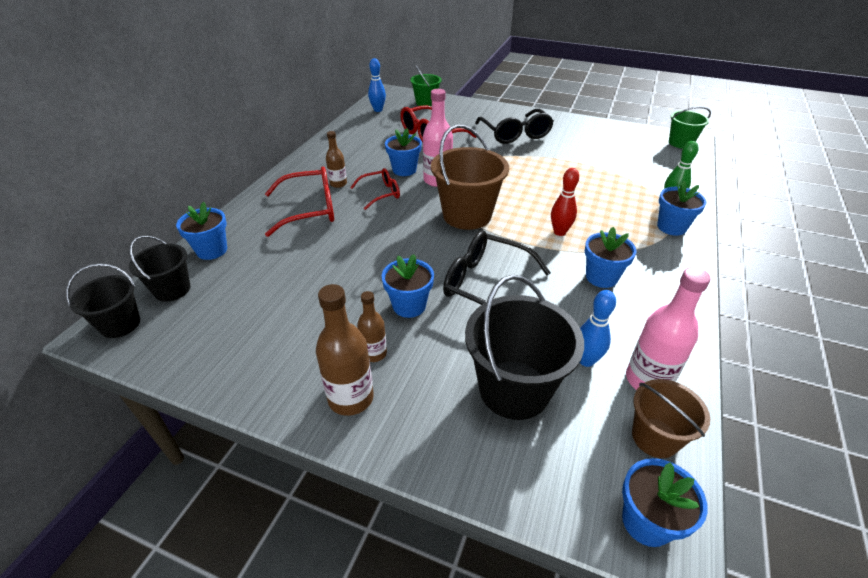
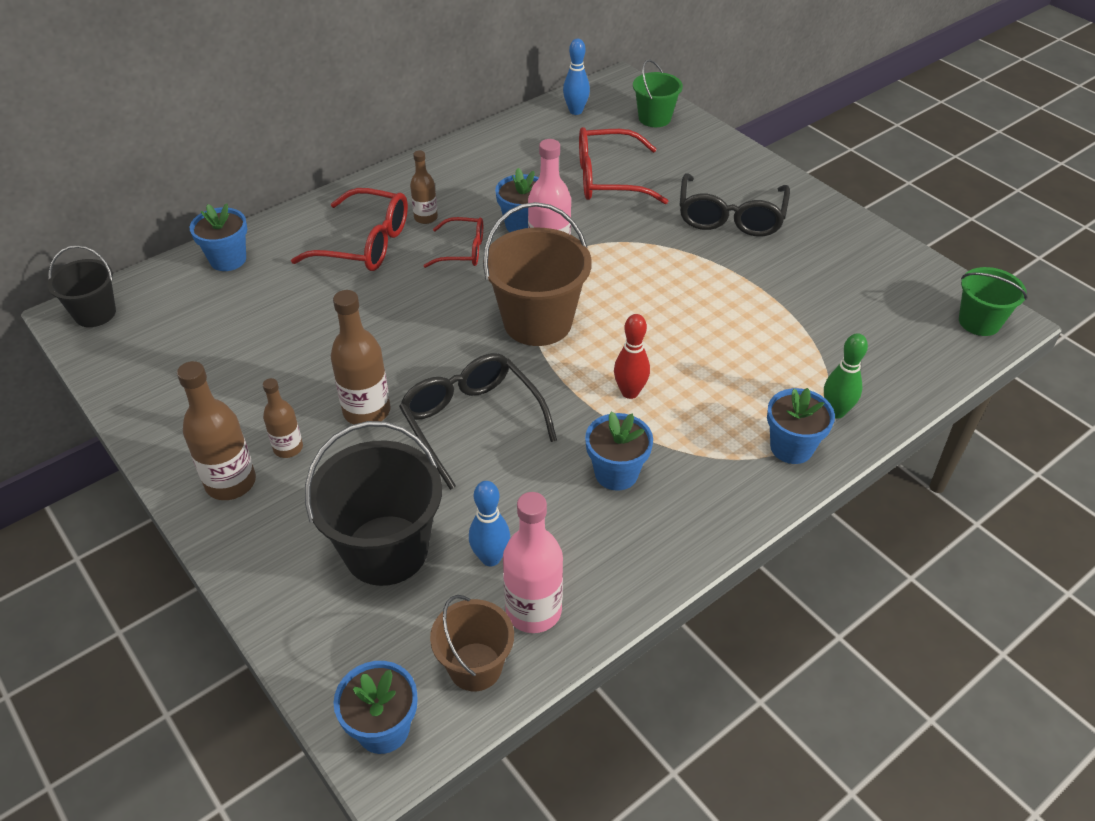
camera: 30 degrees right, 5 degrees up
(172, 289) = (161, 293): black bucket -> none
(409, 305) = (367, 411): blue flower pot -> brown bottle

